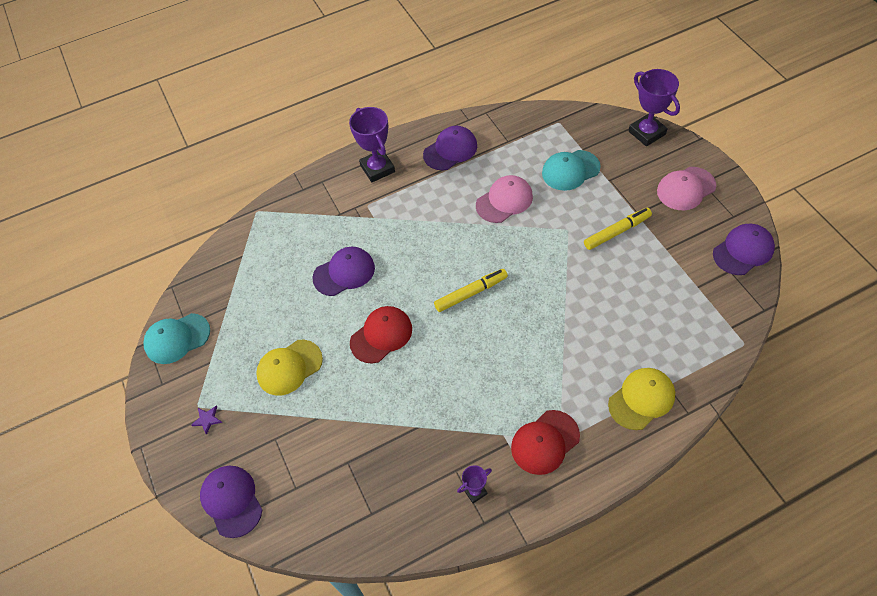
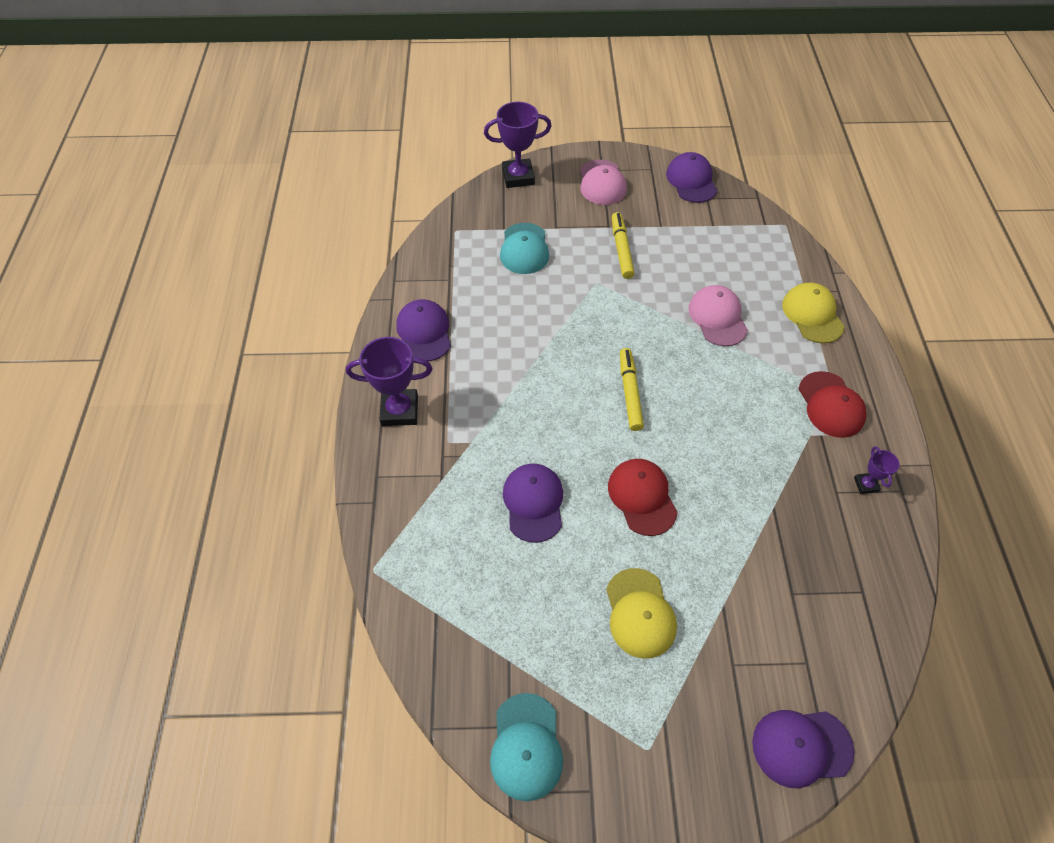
camera: 70 degrees left, 0 degrees up
(207, 419) = (673, 742): purple star -> none
(504, 201) = (527, 316): pink cap -> pink cap (717, 317)

